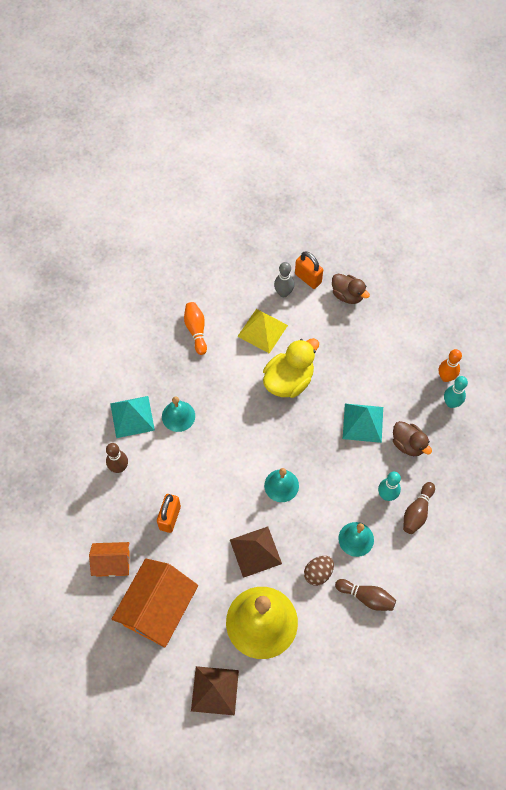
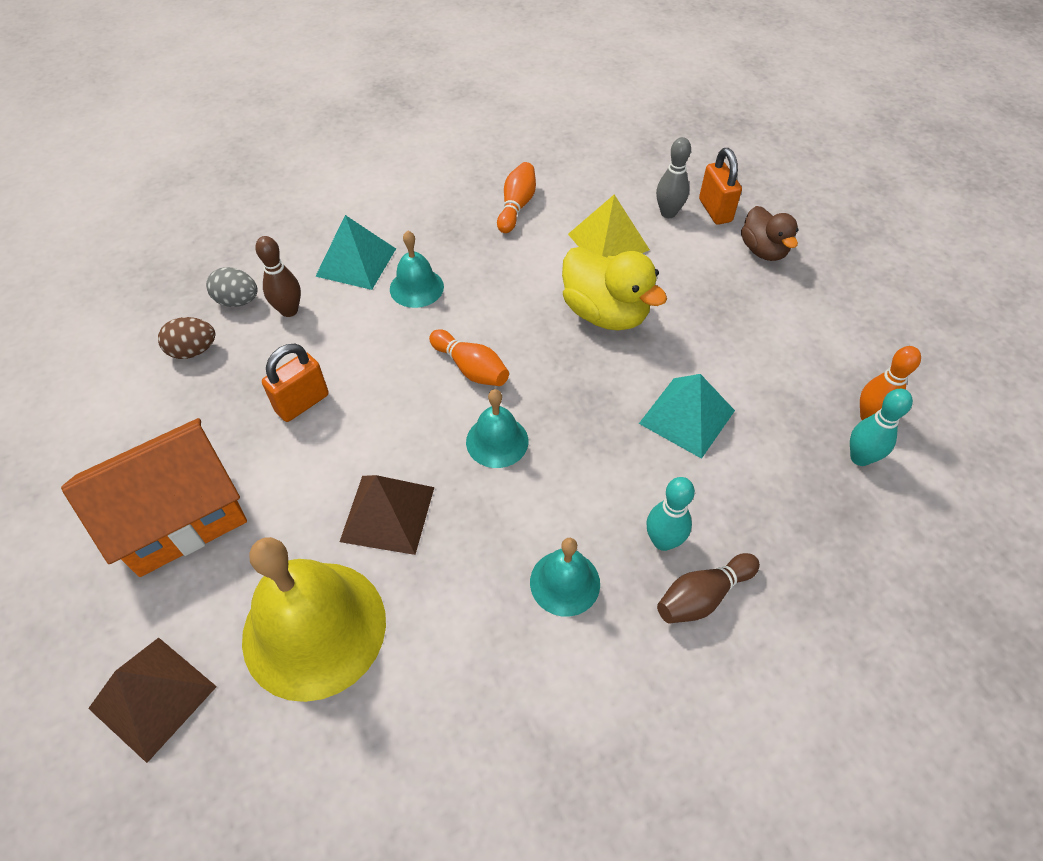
camera: 30 degrees right, 10 degrees down
(85, 477) = (238, 301): none -> grey egg
(112, 563) = (176, 421): orange house -> none
(241, 451) = (471, 368): none -> orange bowling pin
(289, 380) = (605, 313): yellow duck -> yellow duck turned 60 degrees clockwise
(318, 573) = (463, 602): brown egg -> brown egg (193, 351)
(366, 597) = (520, 691): brown bowling pin -> none
(408, 444) = (747, 483): brown duck -> none

